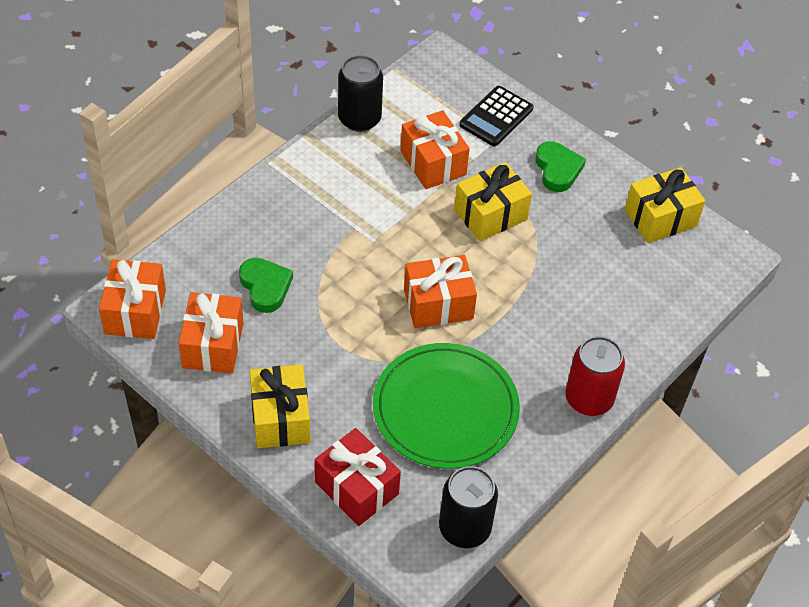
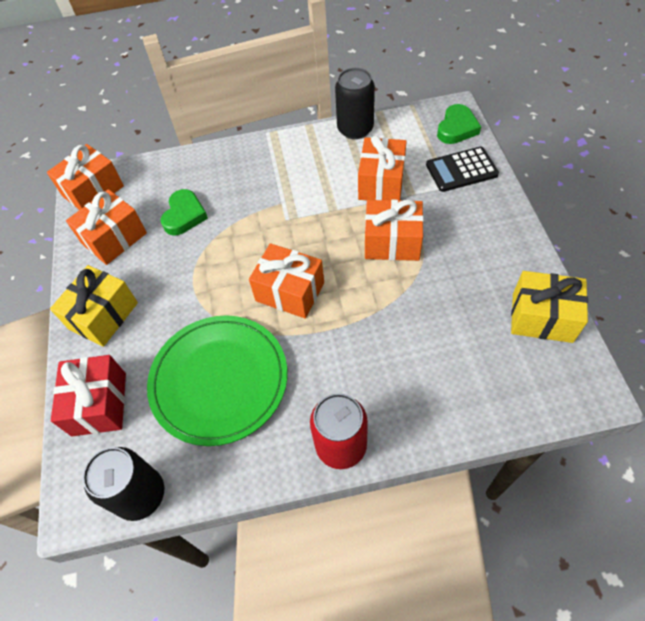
camera: 45 degrees right, 5 degrees up
(490, 214) = (392, 242): yellow gift -> orange gift
(557, 169) = (479, 232): green heart -> green heart (457, 128)

